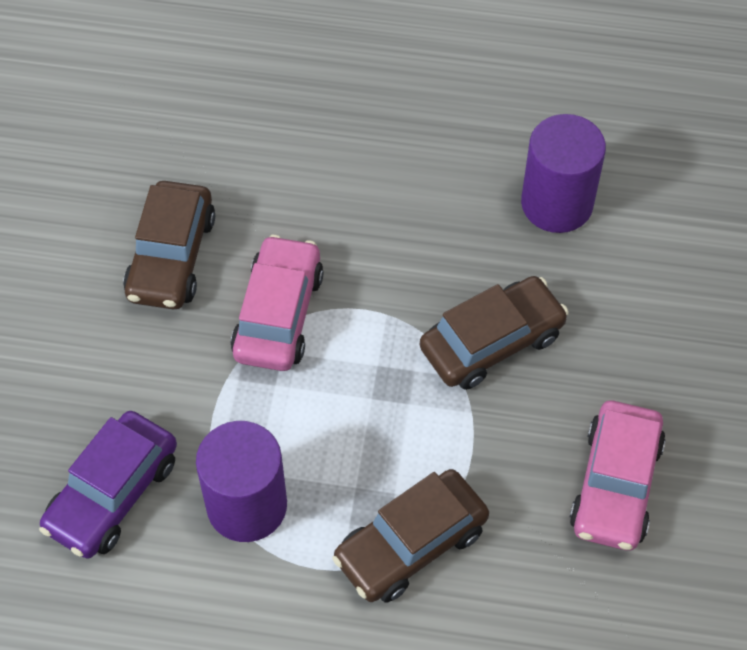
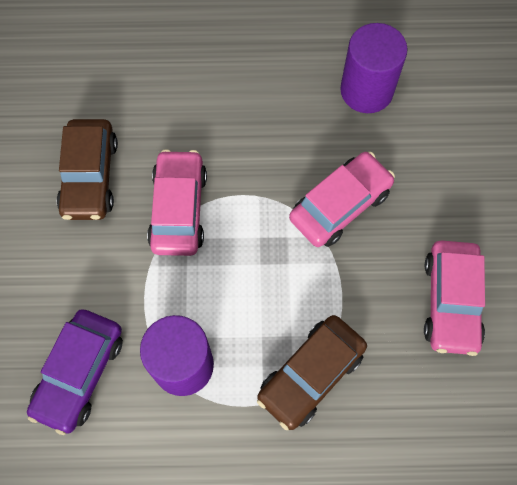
camera: 10 degrees left, 10 degrees up
(492, 342) = (340, 205): brown car -> pink car

